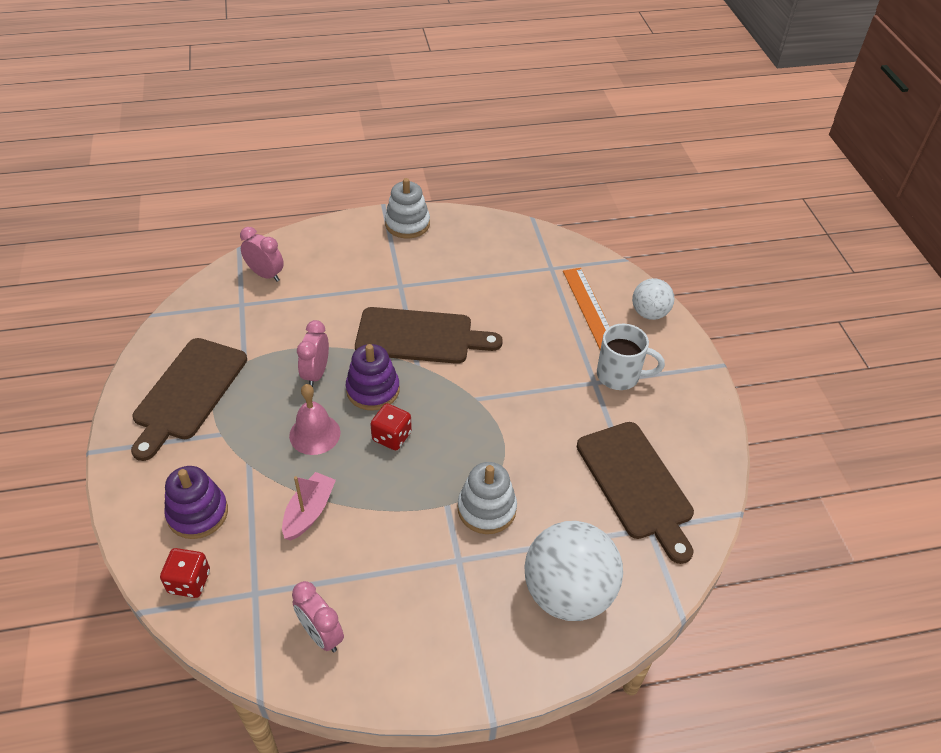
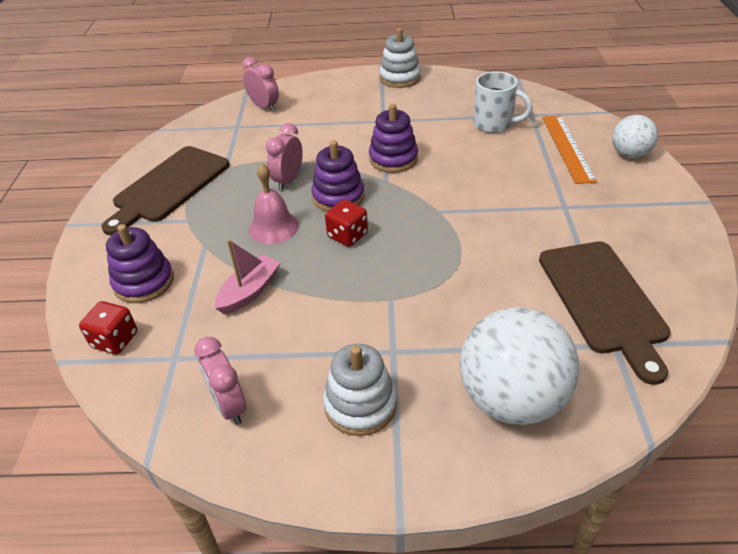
camera: 15 degrees right, 5 degrees down
(420, 336) = (393, 159): brown cutting board -> purple stacking toy
(486, 509) = (432, 307): white stacking toy -> white stacking toy (360, 405)
(620, 376) = (593, 203): white mug -> white mug (494, 124)

